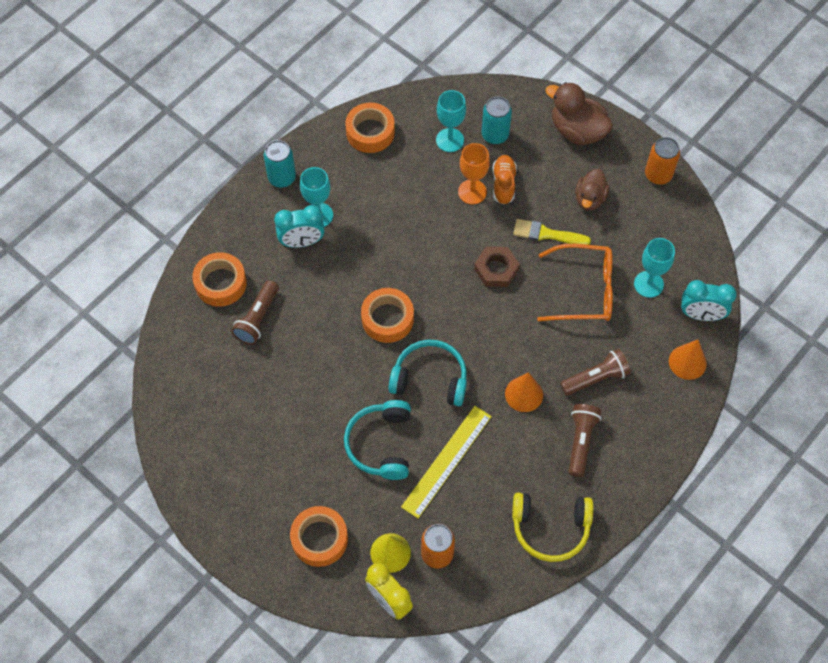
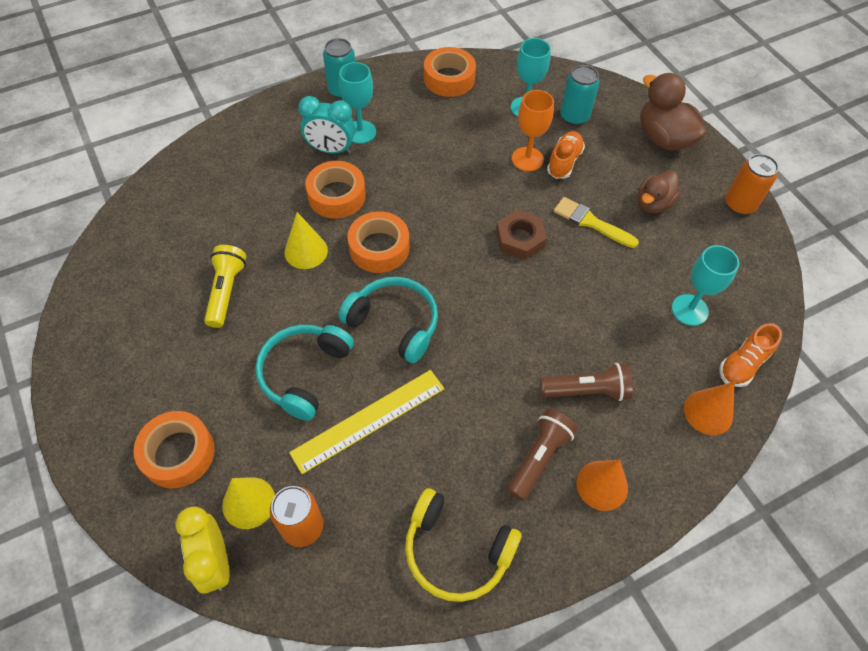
camera: 20 degrees right, 5 degrees down
(220, 283) = (230, 160): orange tape -> orange tape (336, 196)
(258, 318) = (247, 203): brown flashlight -> none
(284, 401) = (226, 291): none -> yellow flashlight
(329, 343) = (306, 251): none -> yellow cone
(524, 394) = (493, 378): orange cone -> orange cone (602, 485)
(584, 290) = (611, 291): orange glasses -> none
(701, 315) = (743, 364): turquoise clock -> orange shoe

